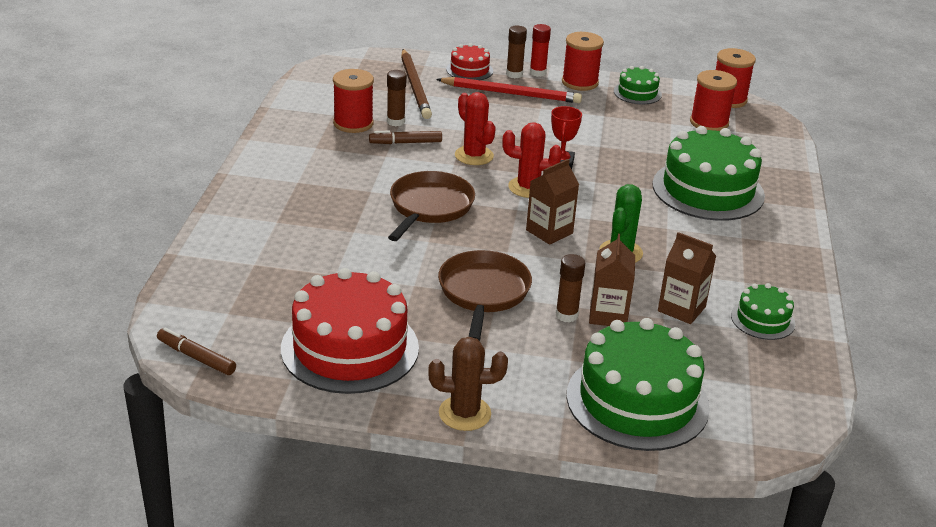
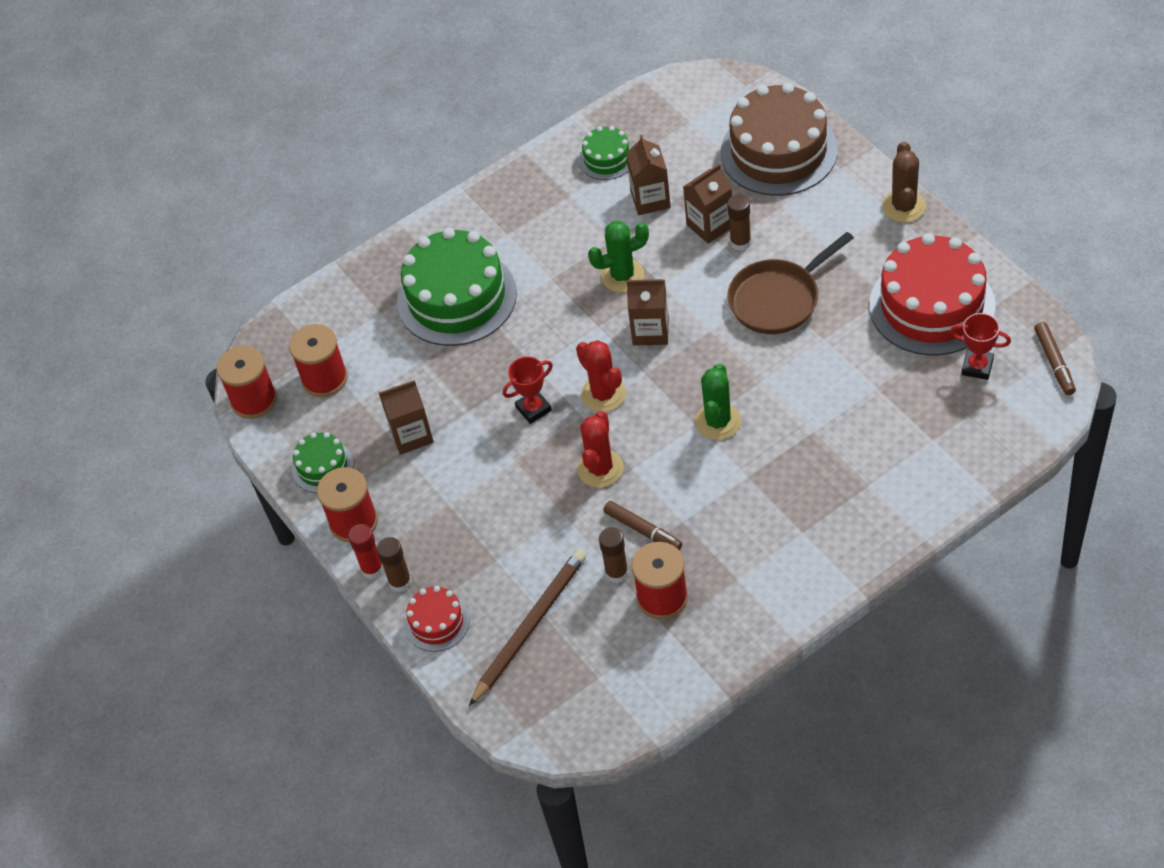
camera: 125 degrees left, 20 degrees up
(264, 324) = (977, 367): none -> red trophy
(429, 207) = (718, 421): brown pan -> green cactus
(464, 413) = (904, 206): brown cactus -> brown cactus turned 45 degrees clockwise
(511, 93) = (446, 548): red pencil -> none
(613, 123) = (411, 435): none -> brown carton
(637, 401) = (778, 151): green cake -> brown cake

